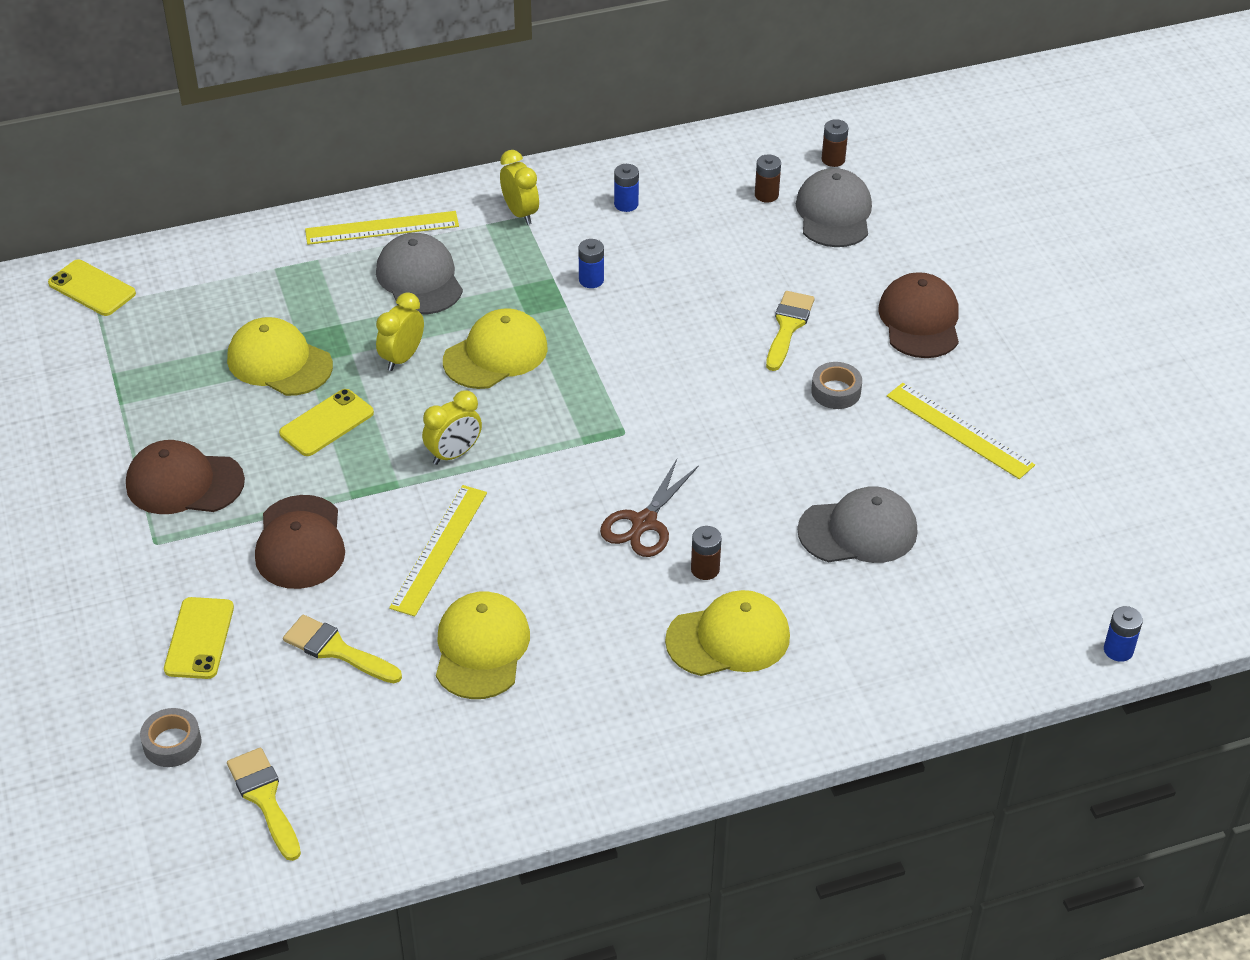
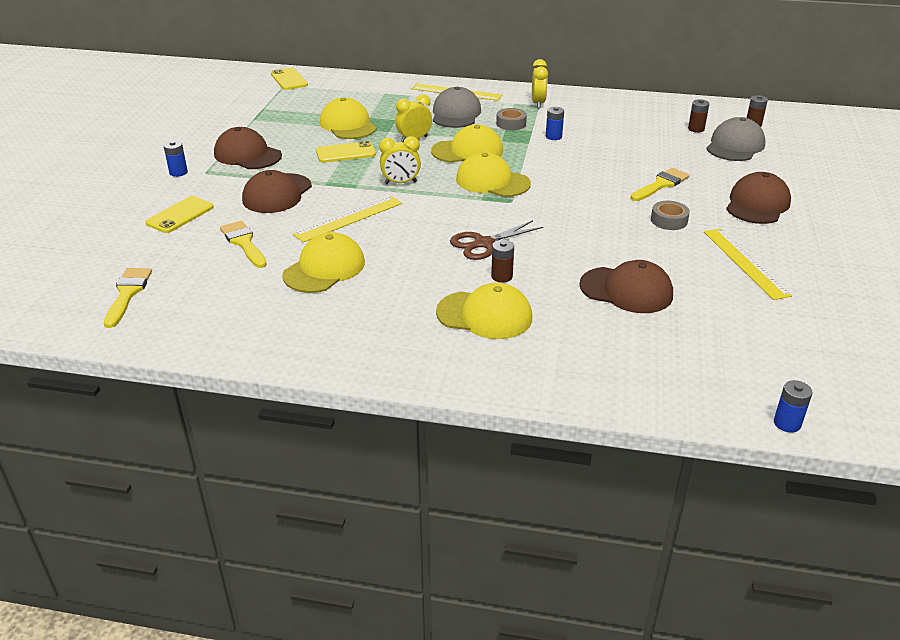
camera: 30 degrees right, 10 degrees down
(172, 743) = (112, 253): grey tape -> grey tape (511, 124)
(573, 403) = (492, 181): none -> yellow cap
(626, 204) = (603, 113): blue battery -> blue battery (178, 172)
(858, 531) = (626, 290): grey cap -> brown cap

